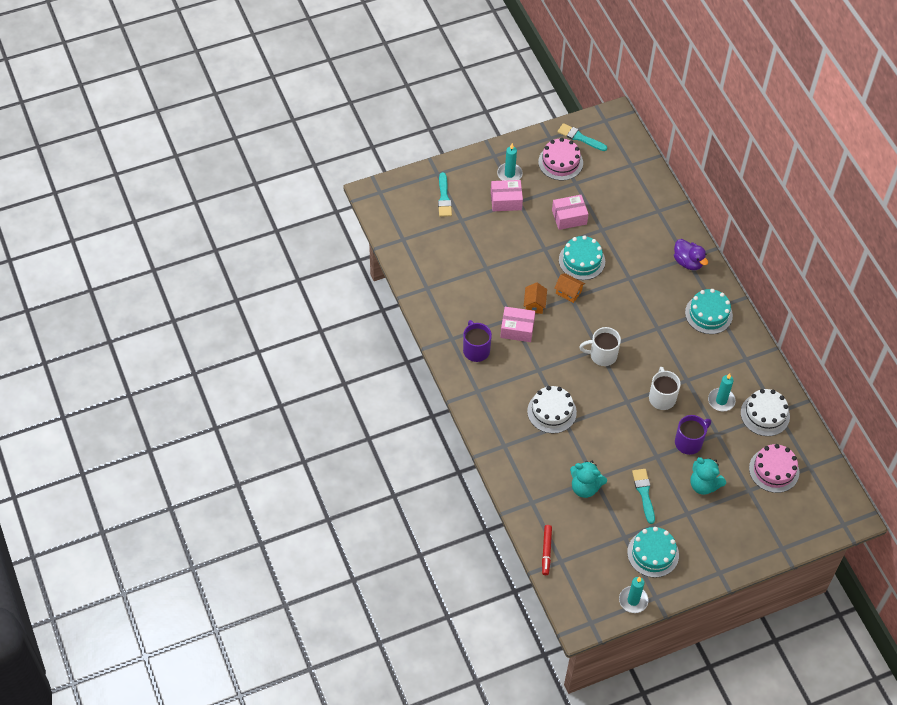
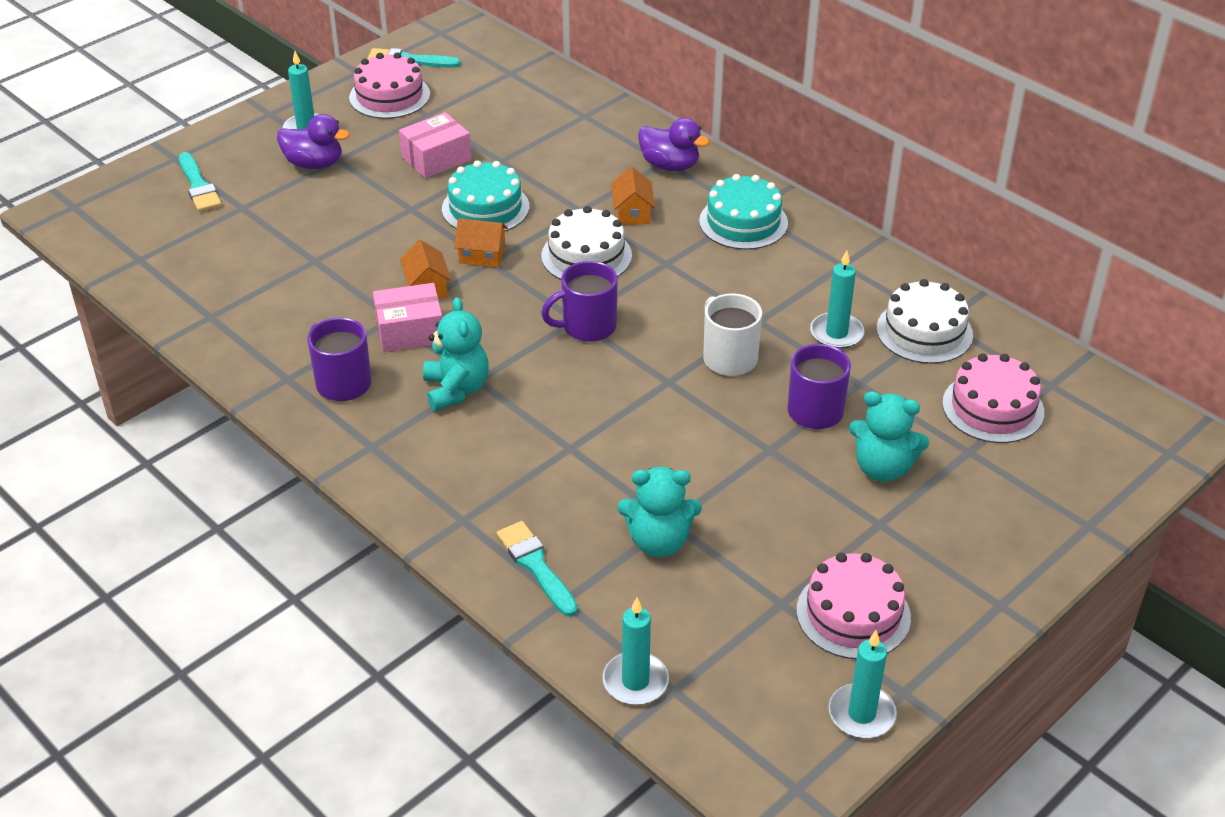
camera: 20 degrees left, 15 degrees down
(506, 201) = (314, 164): pink box -> purple duck
(526, 372) = (456, 390): none -> turquoise teddy bear
(546, 551) = (635, 681): red marker -> turquoise candle
(551, 411) = (533, 437): white cake -> white cake (586, 256)
(602, 355) = (587, 327): white mug -> purple mug
(644, 493) = (778, 516): turquoise brush -> turquoise brush (536, 566)
(653, 553) = (853, 614): turquoise cake -> pink cake
(654, 289) = (632, 213): none -> orange house

